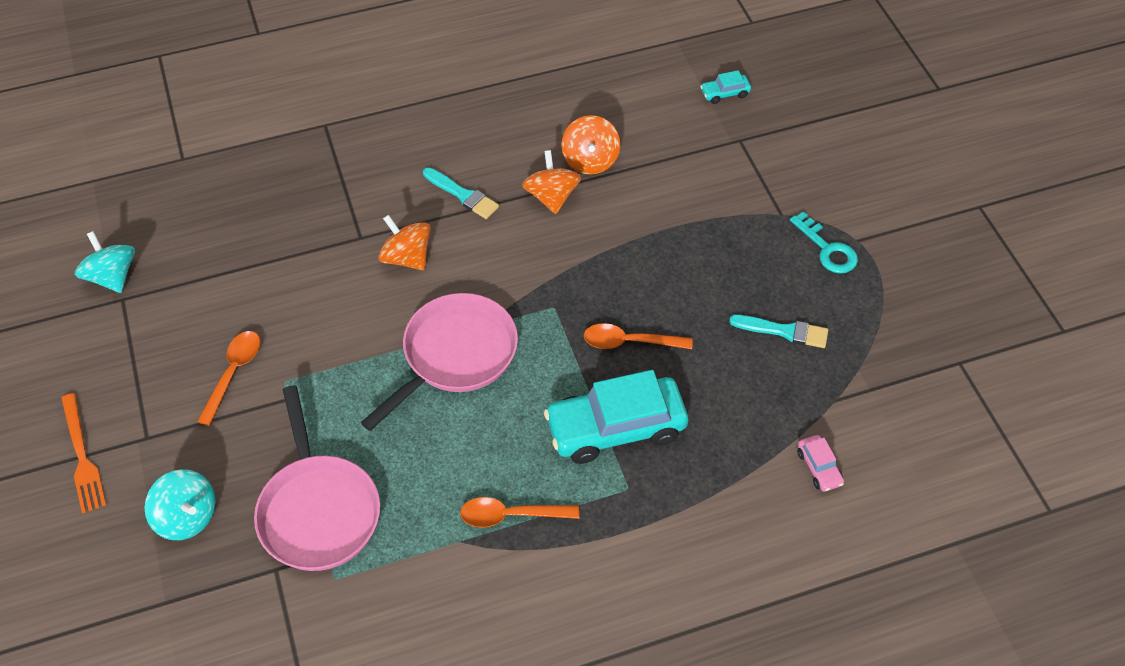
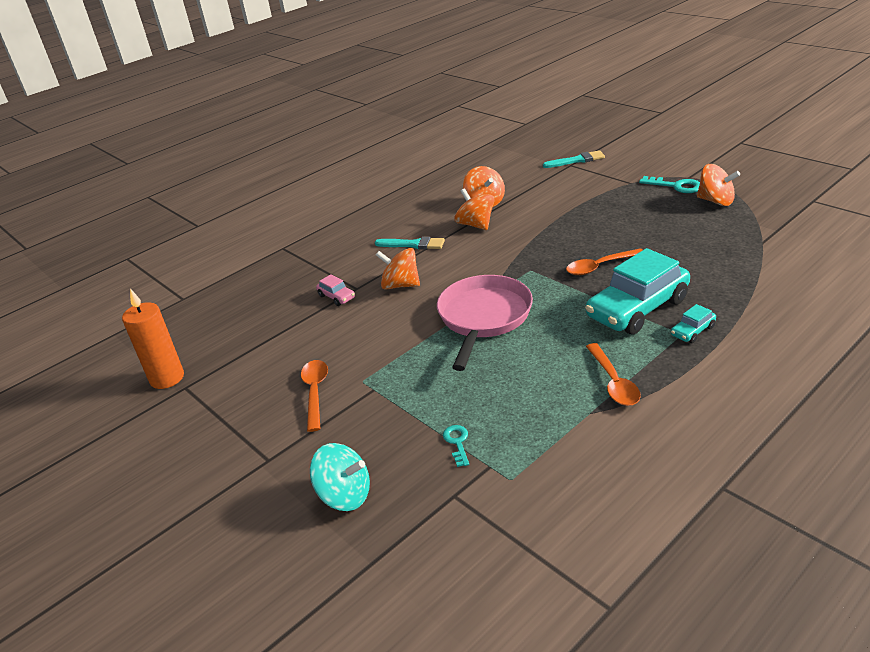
camera: 20 degrees left, 20 degrees down
(82, 456) = (215, 496): orange fork -> none
(112, 276) = (167, 378): turquoise spinning top -> orange candle
(318, 510) = (457, 443): pink pan -> turquoise key
(511, 515) = (613, 382): orange spoon -> orange spoon turned 75 degrees counterclockwise
(725, 93) = (540, 152): turquoise car -> turquoise car (692, 331)
(784, 331) = (693, 226): turquoise brush -> turquoise brush (576, 160)
(819, 467) = (792, 274): pink car -> pink car (336, 297)
(848, 302) = (715, 201): none -> orange spinning top

